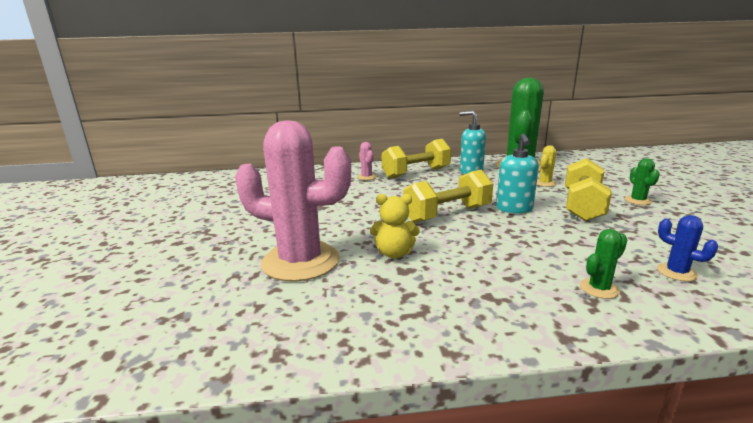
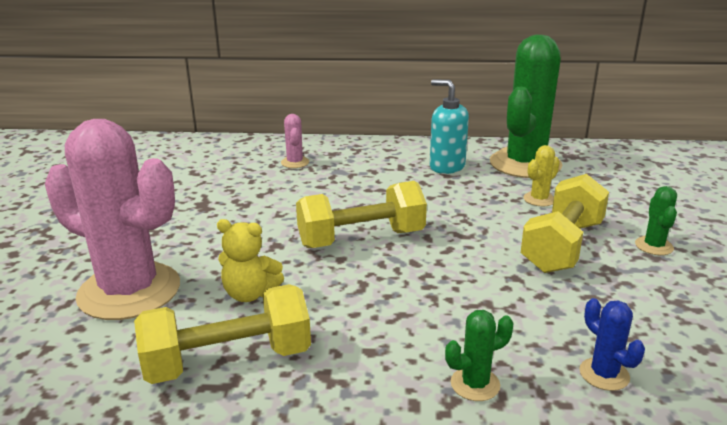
camera: 10 degrees right, 5 degrees up
(416, 173) = (367, 162): yellow dumbbell -> yellow dumbbell (228, 361)
(514, 209) = (460, 240): turquoise soap dispenser -> none

